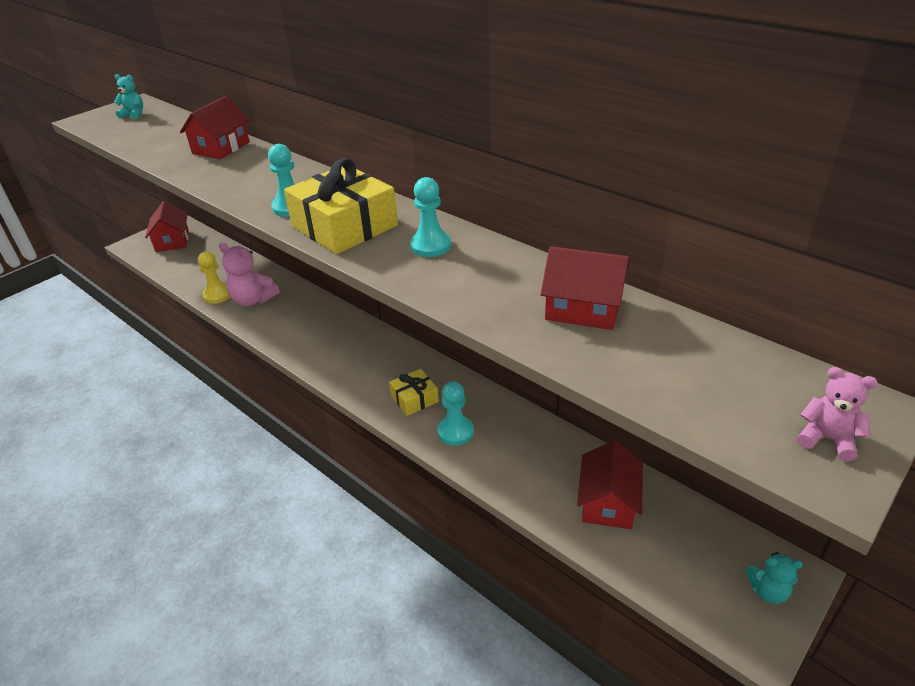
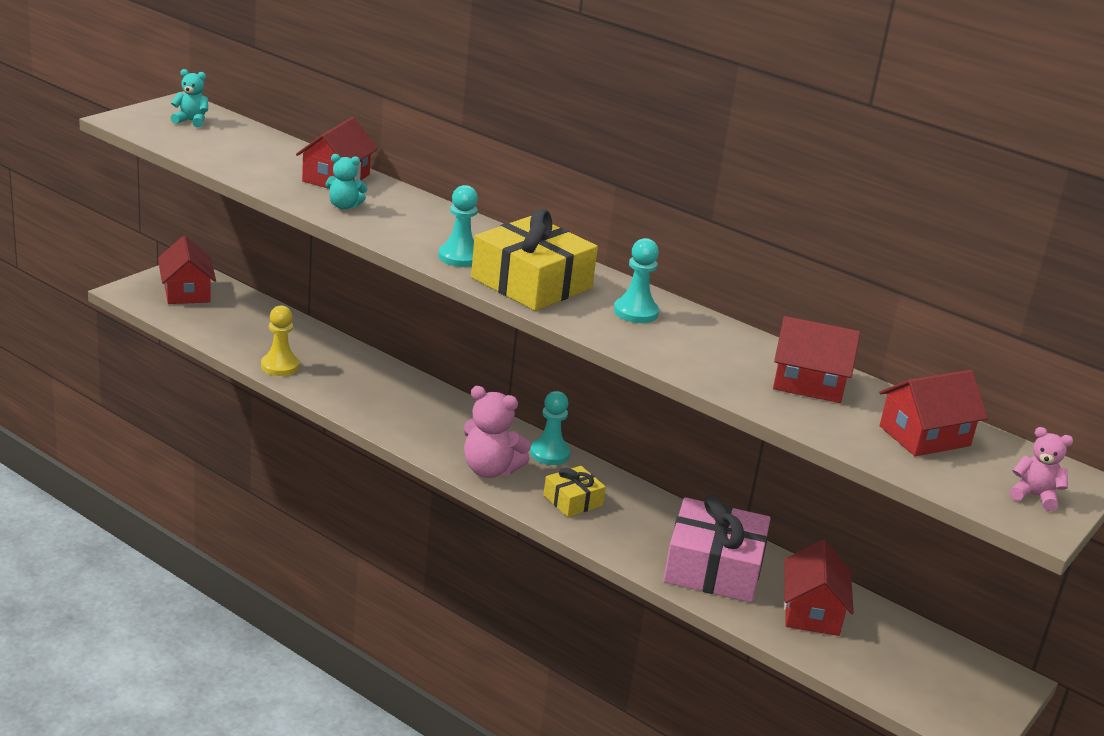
camera: 10 degrees left, 10 degrees down
(253, 300) = (331, 376): pink teddy bear -> pink teddy bear (490, 470)
(455, 432) = (629, 536): turquoise pawn -> turquoise pawn (549, 454)
(524, 459) = (713, 568): none -> pink gift
(700, 364) = (924, 436): none -> red house
(767, 591) = (980, 692): turquoise teddy bear -> turquoise teddy bear (344, 206)

